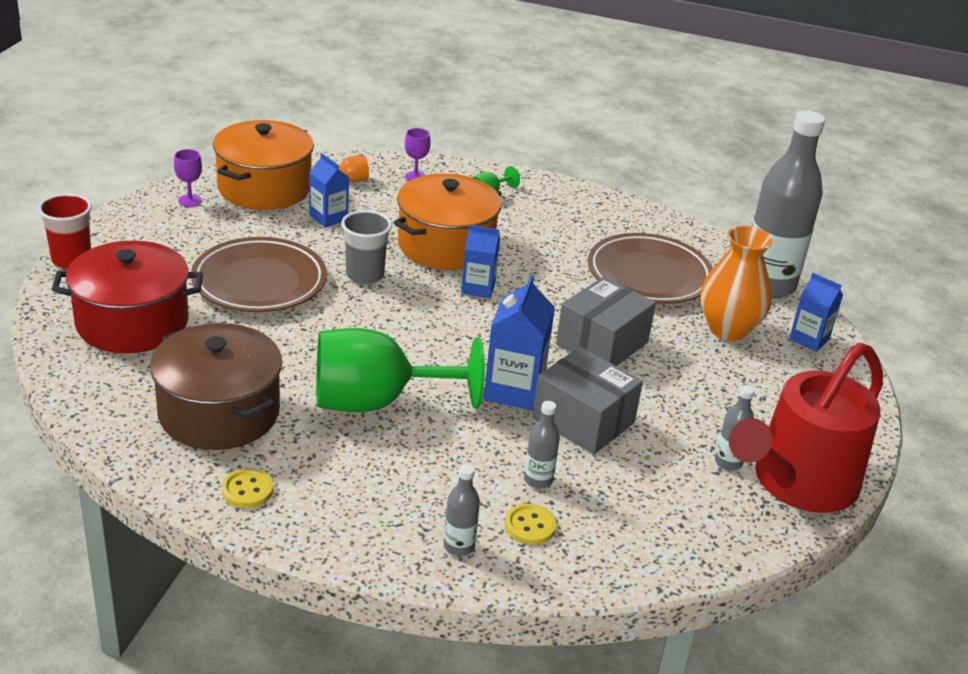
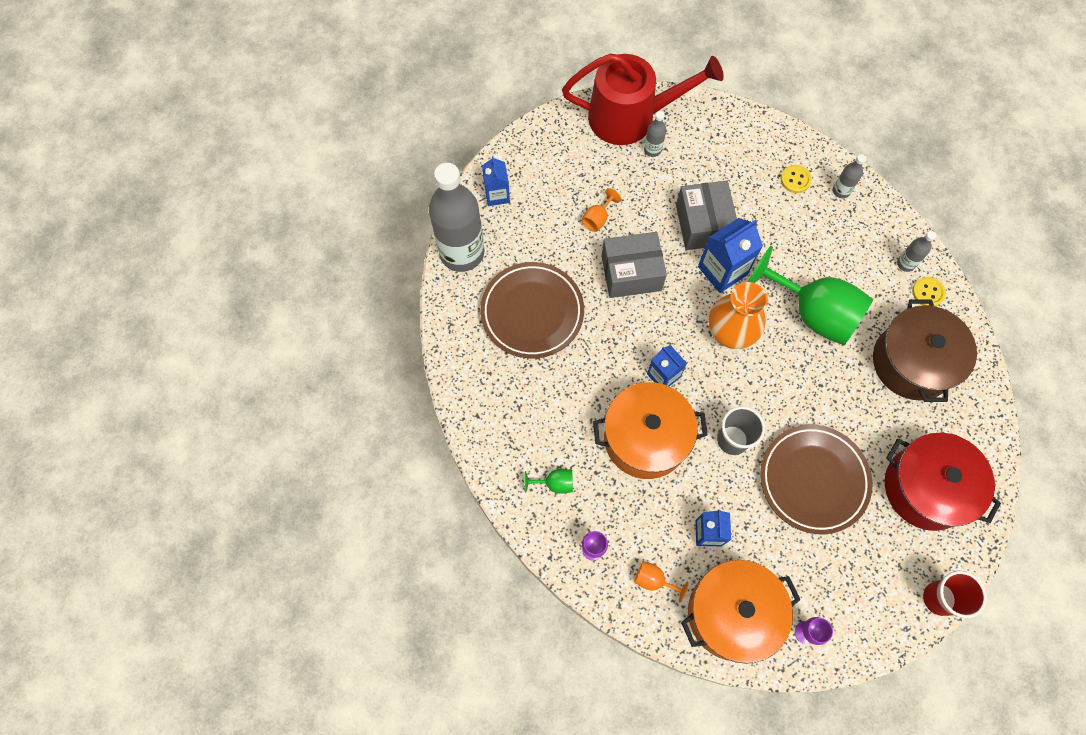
camera: 135 degrees left, 35 degrees up
(538, 480) = (766, 203): grey bottle -> grey bottle (905, 264)
(693, 369) = (598, 218): none -> orange goblet
(728, 329) = (537, 234): orange vase -> orange vase (730, 332)

